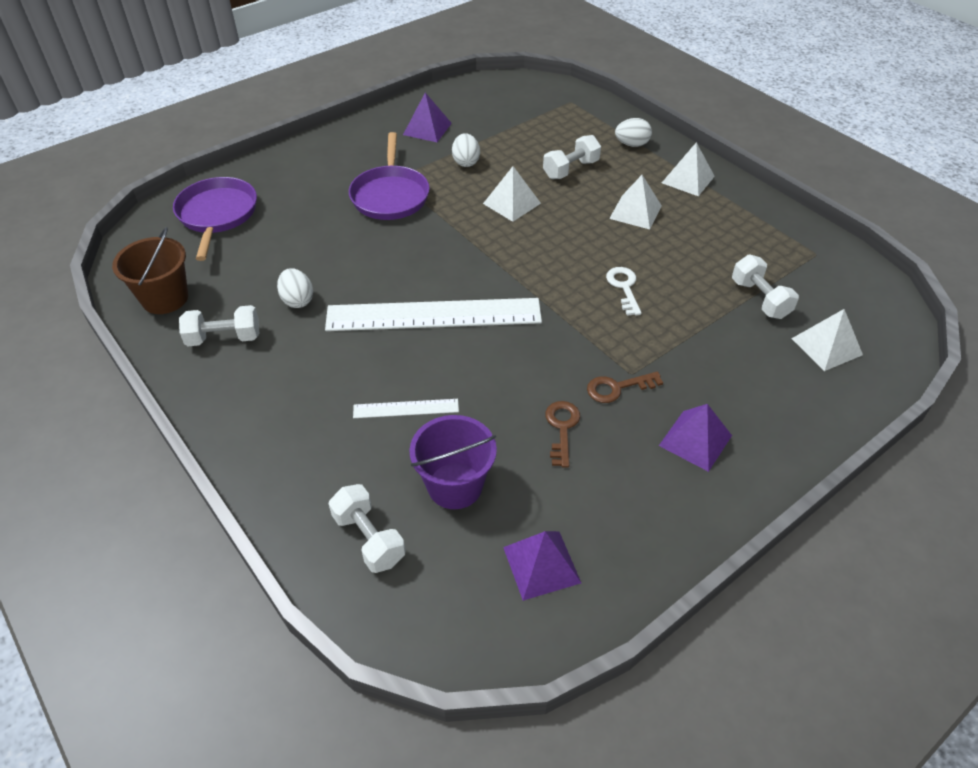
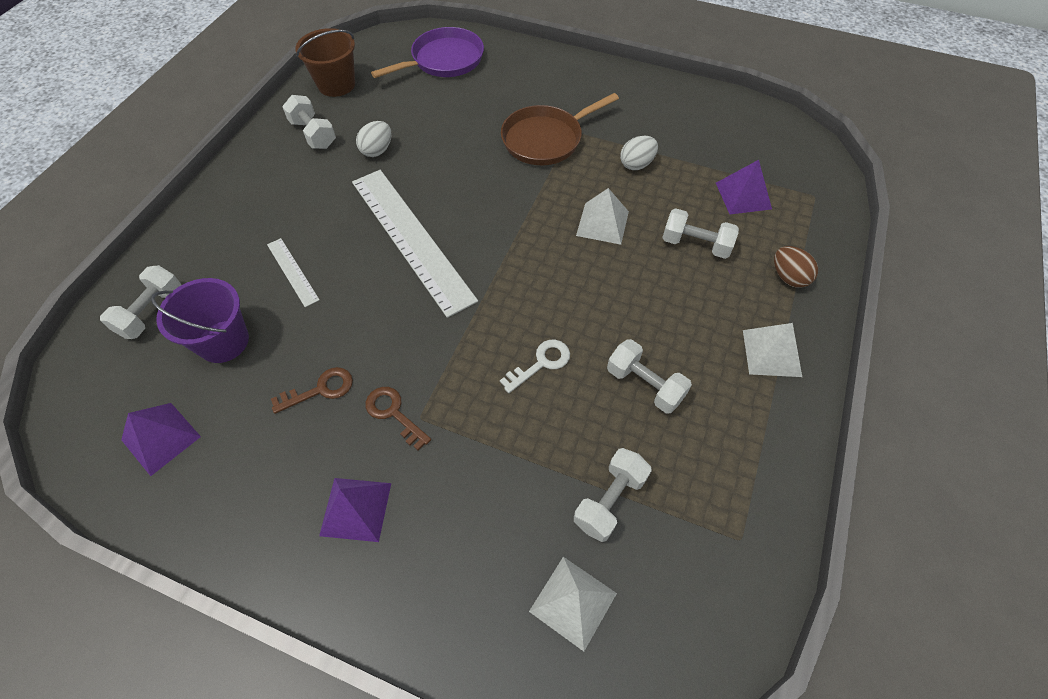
camera: 60 degrees right, 10 degrees up
(390, 195) = (545, 139): purple pan -> brown pan
(427, 129) = (662, 117): purple pyramid -> purple pyramid (743, 195)
(631, 144) = (788, 277): white egg -> brown egg
(635, 212) = (671, 326): white pyramid -> none
(677, 245) = (645, 385): none -> white dumbbell

